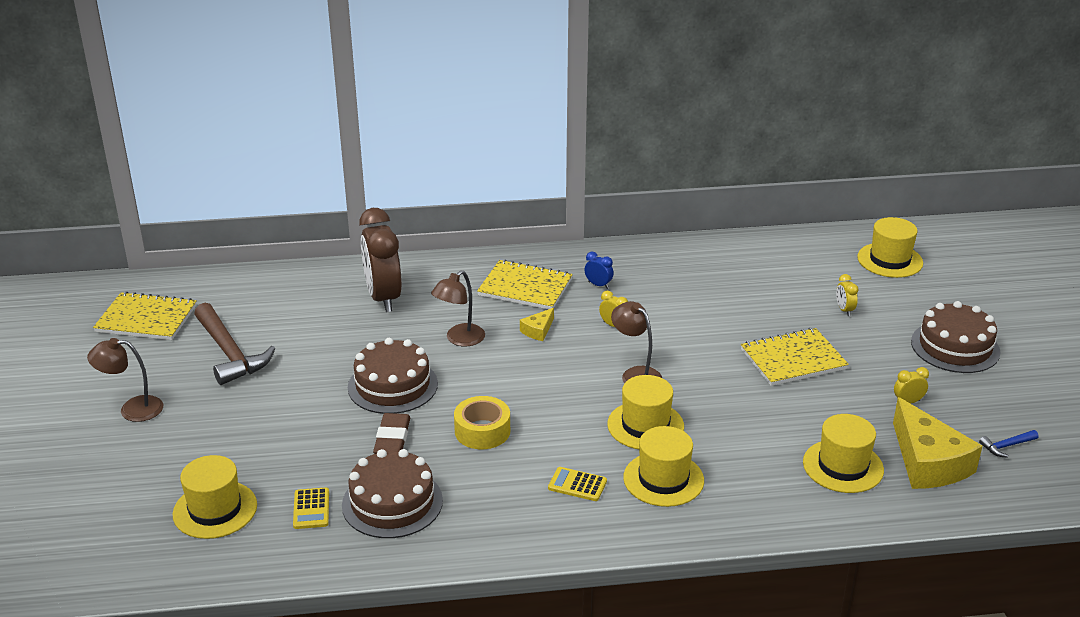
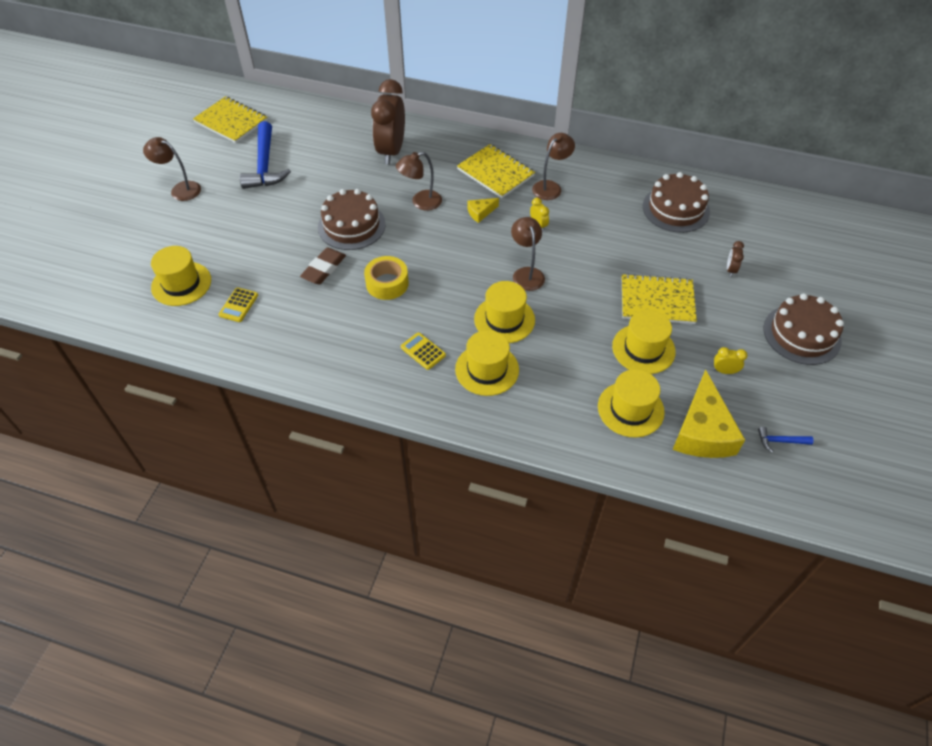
camera: 25 degrees right, 20 degrees up
(229, 353) = (264, 165): brown hammer -> blue hammer
(392, 503) = (291, 319): brown cake -> brown cake (676, 209)
(598, 285) = (550, 187): blue clock -> brown lamp
(844, 310) = (730, 270): yellow clock -> brown clock
(890, 260) = (802, 235): yellow hat -> yellow hat (643, 349)

